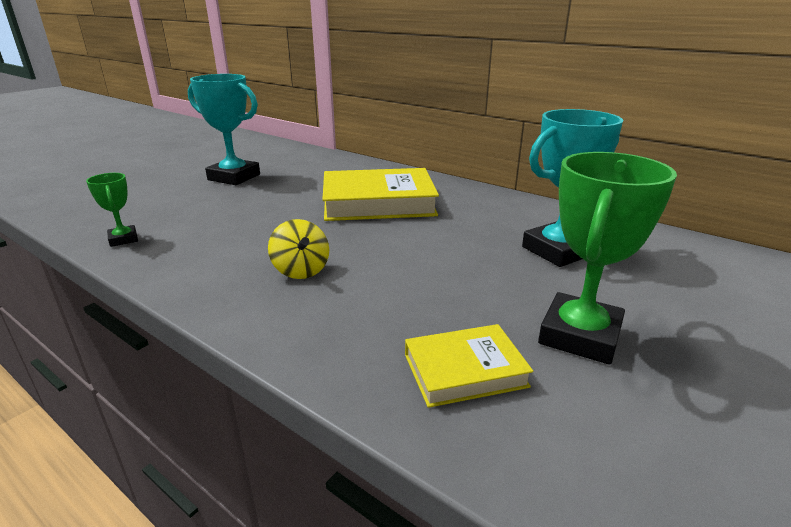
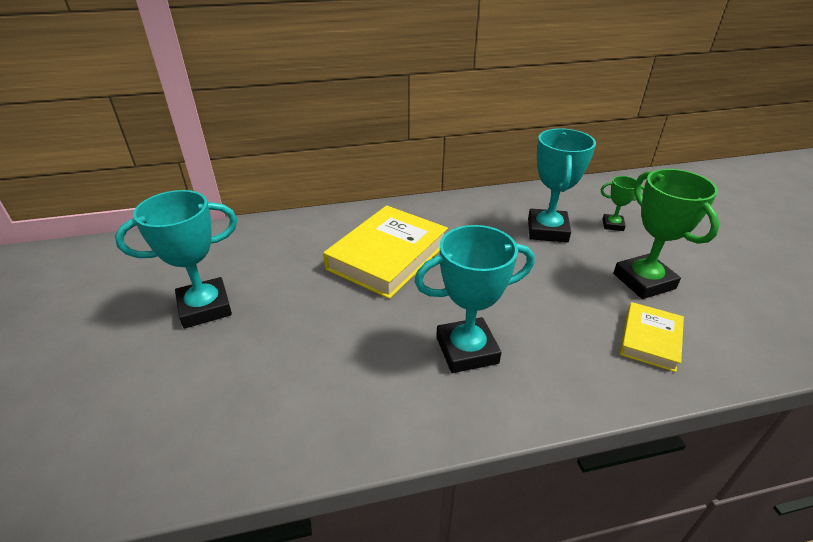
camera: 50 degrees left, 10 degrees up
(123, 239) = (272, 445): green trophy -> green trophy (612, 225)
(301, 270) = (467, 350): yellow spinning top -> turquoise trophy

